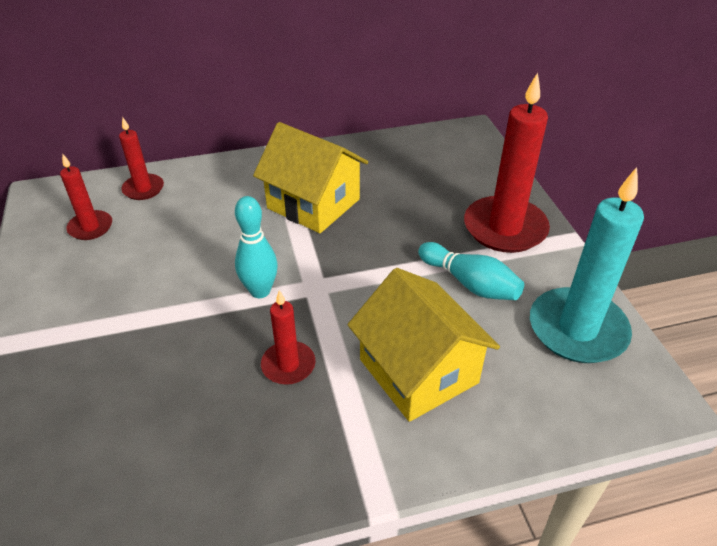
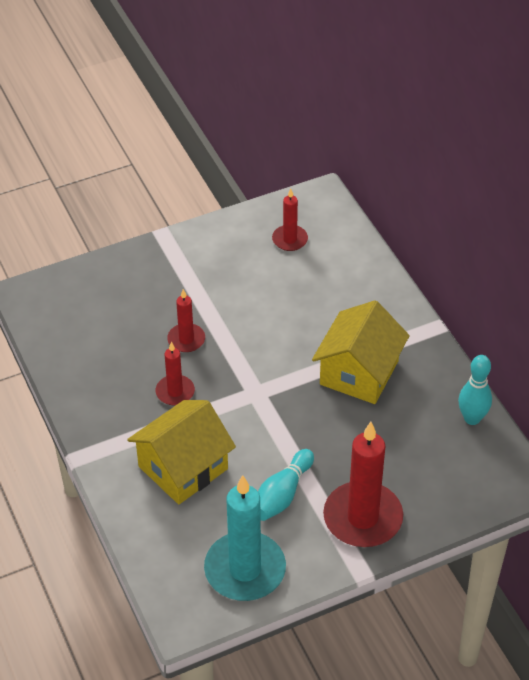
camera: 80 degrees right, 5 degrees up
(143, 189) = (346, 255): red candle -> red candle (186, 339)
(260, 291) = (243, 360): turquoise bowling pin -> turquoise bowling pin (472, 418)

